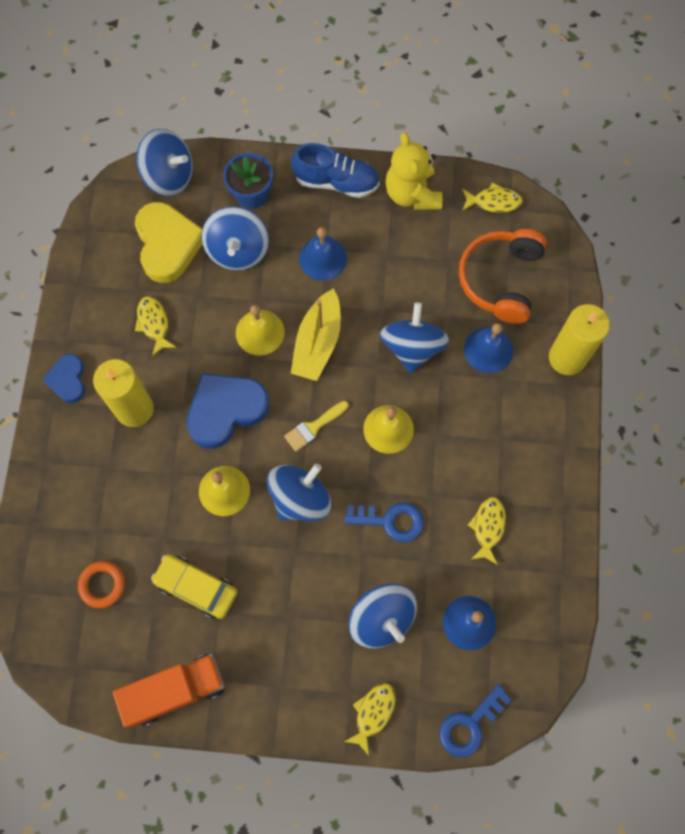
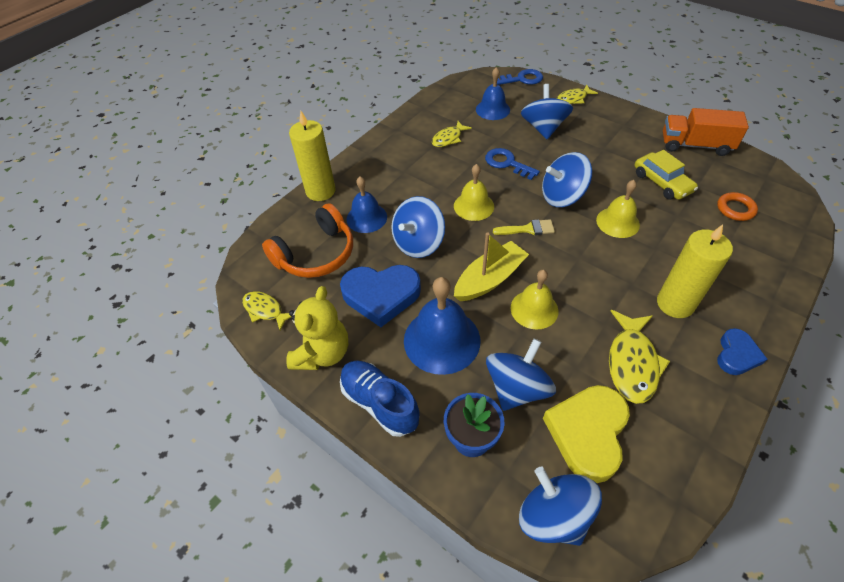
camera: 145 degrees left, 20 degrees down
(154, 324) = (632, 363): yellow fish -> yellow fish, size x1.60
(225, 410) = (593, 268): blue heart -> blue heart (381, 295)
(322, 258) = (442, 340): blue bell -> blue bell, size x1.56

